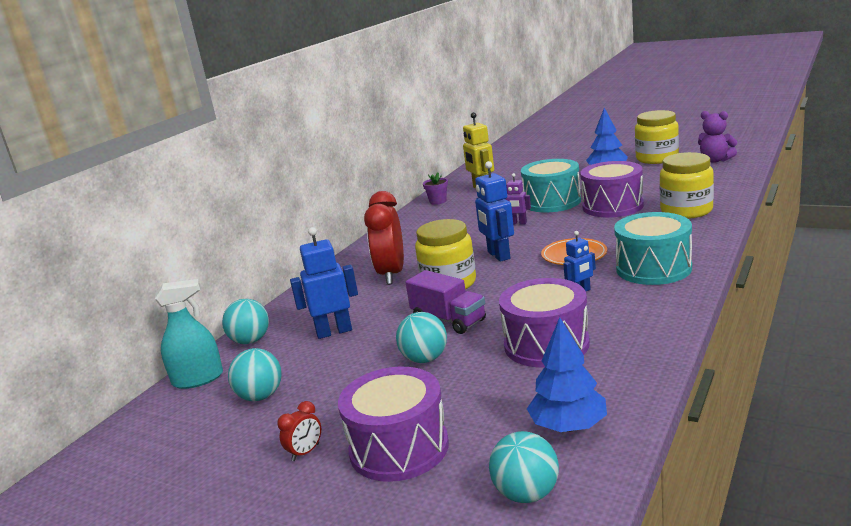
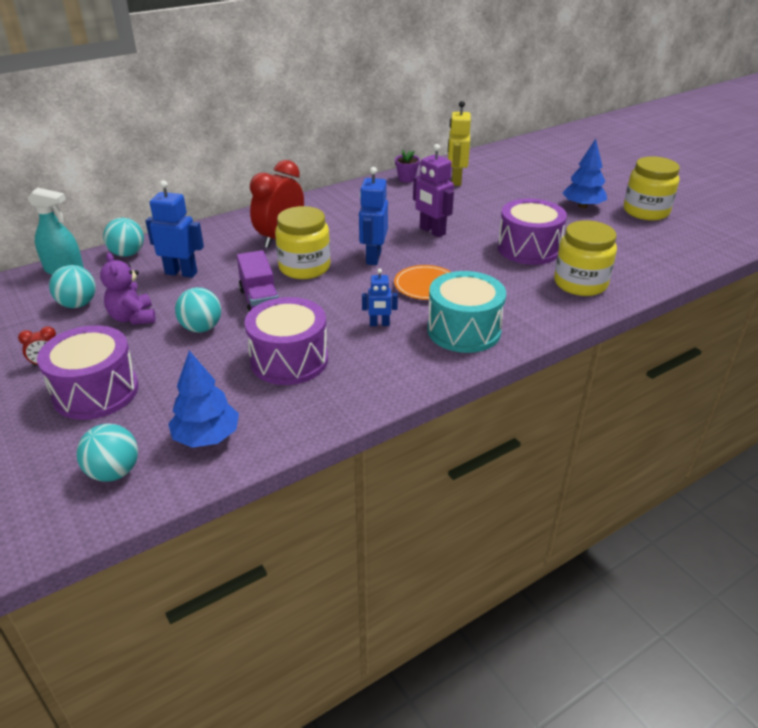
camera: 25 degrees right, 15 degrees up
(518, 223) = (432, 231): purple robot -> purple robot, size x1.71
(552, 202) = (489, 221): turquoise drum -> none
(715, 160) = (694, 237): purple teddy bear -> purple teddy bear (133, 318)

